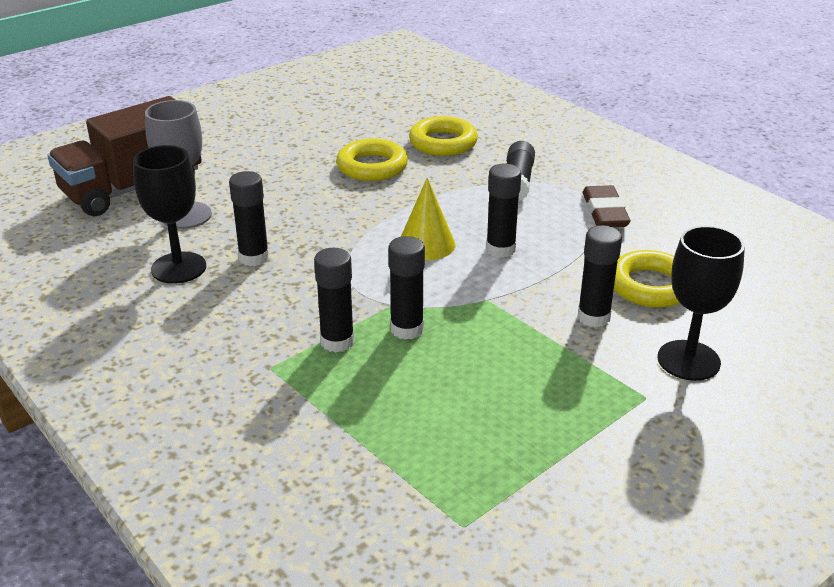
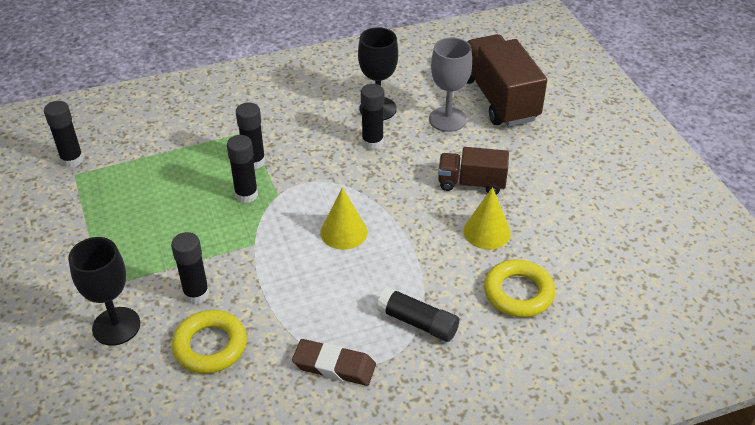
camera: 110 degrees right, 10 degrees up
(301, 184) = (471, 183): none -> brown truck
(372, 167) = (486, 232): yellow ring -> yellow cone
(500, 249) = (313, 272): black glue stick -> black glue stick (72, 160)

